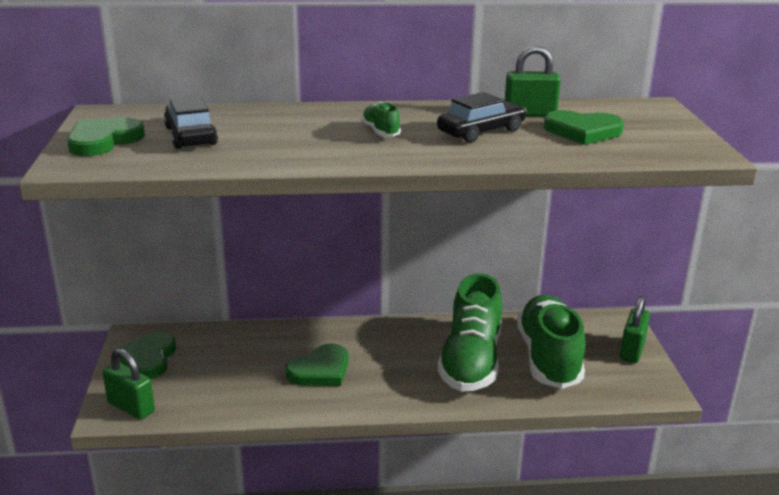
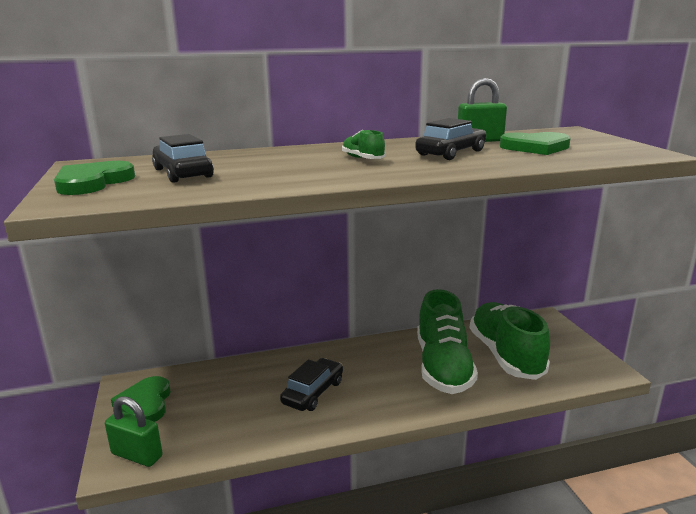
camera: 10 degrees left, 5 degrees down
(320, 370) = (313, 392): green heart -> black car
(632, 351) = (568, 341): green padlock -> none

